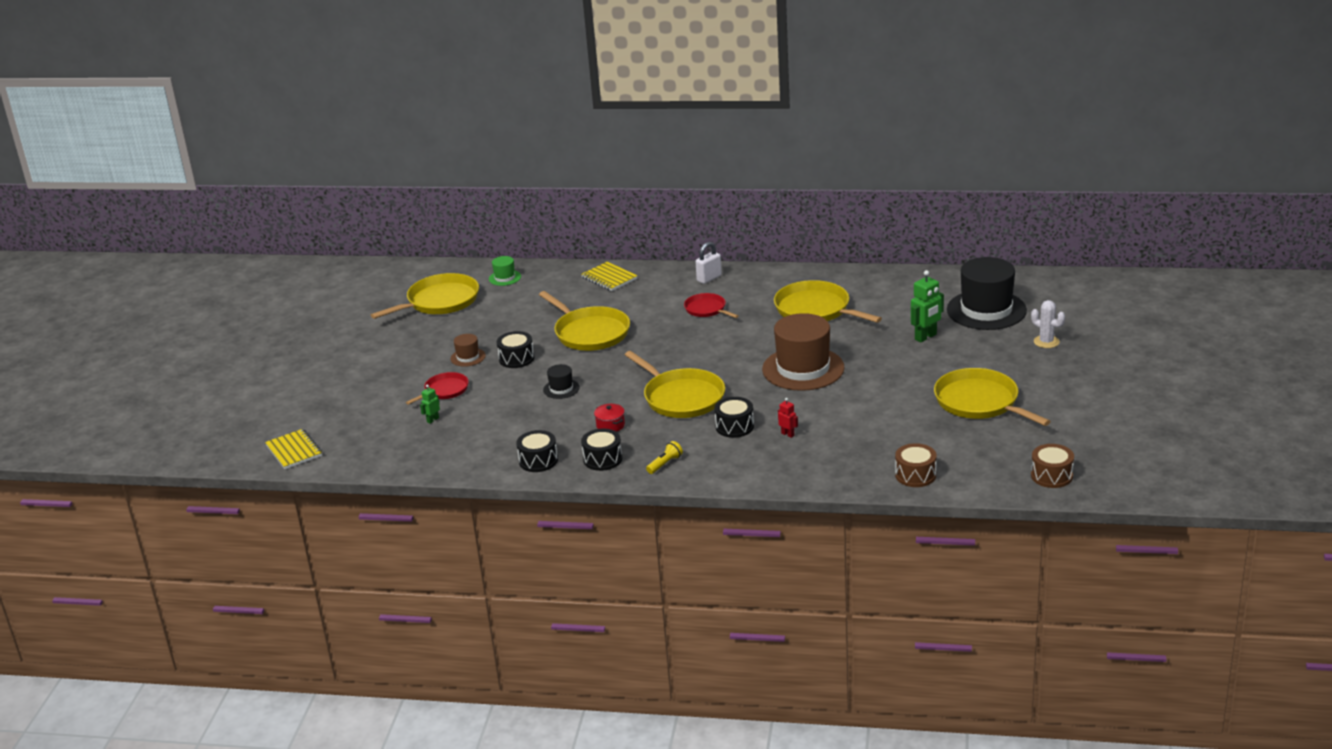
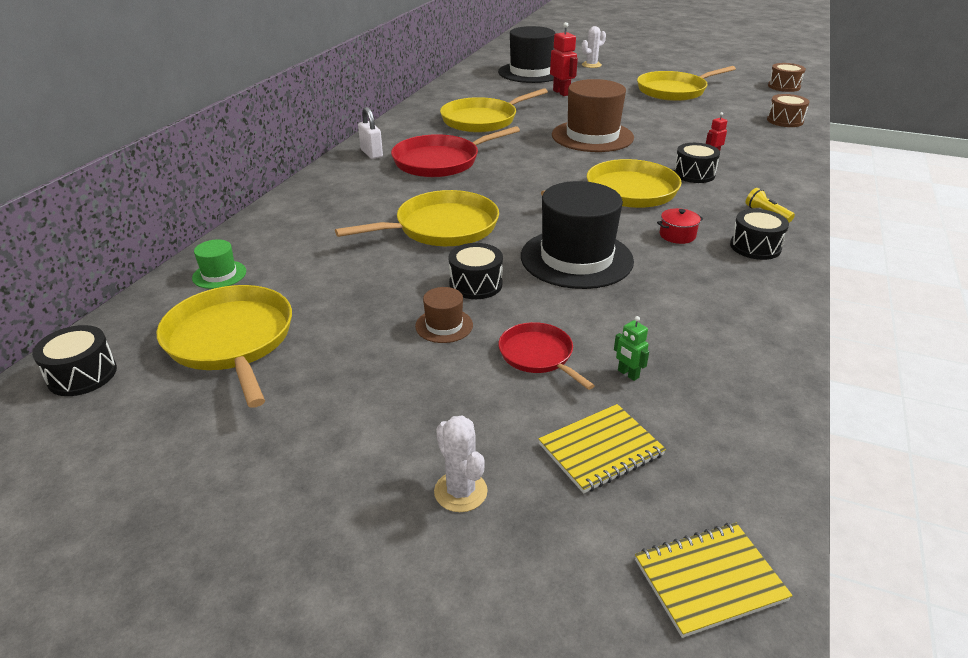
camera: 80 degrees left, 5 degrees up
(338, 386) = (460, 491): none -> white cactus
(538, 461) = (758, 290): black drum -> black drum (82, 375)
(561, 389) = (576, 258): black hat -> black hat, size x2.24
(609, 278) = (309, 203): yellow notebook -> yellow notebook (600, 450)
(707, 309) = (440, 161): red pan -> red pan, size x1.78
(926, 337) = (561, 92): green robot -> red robot

